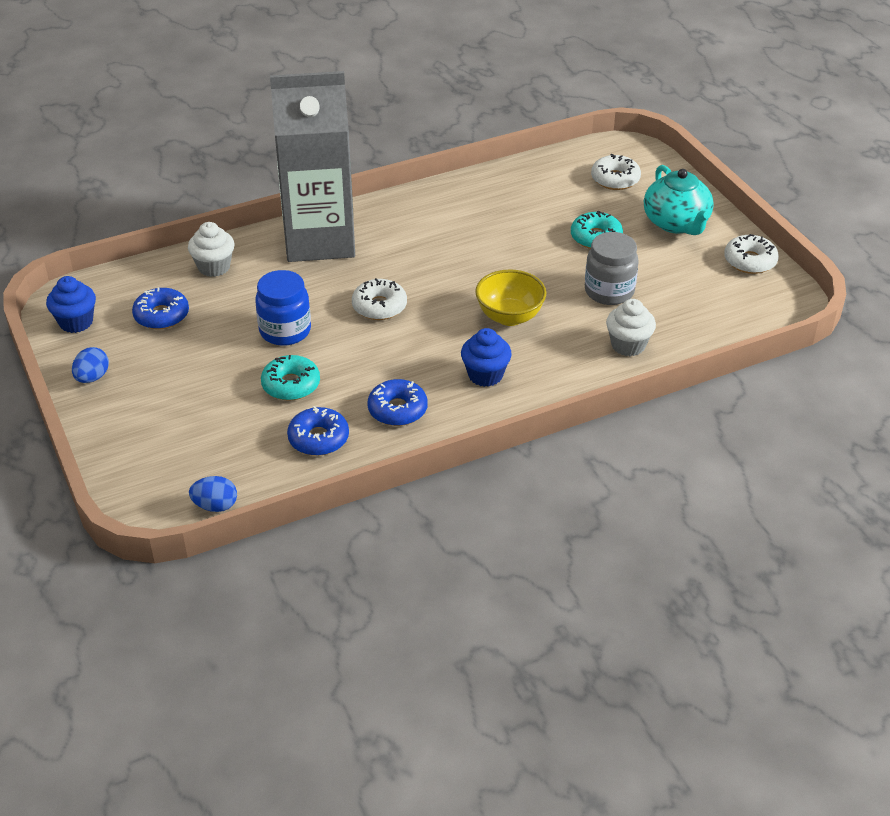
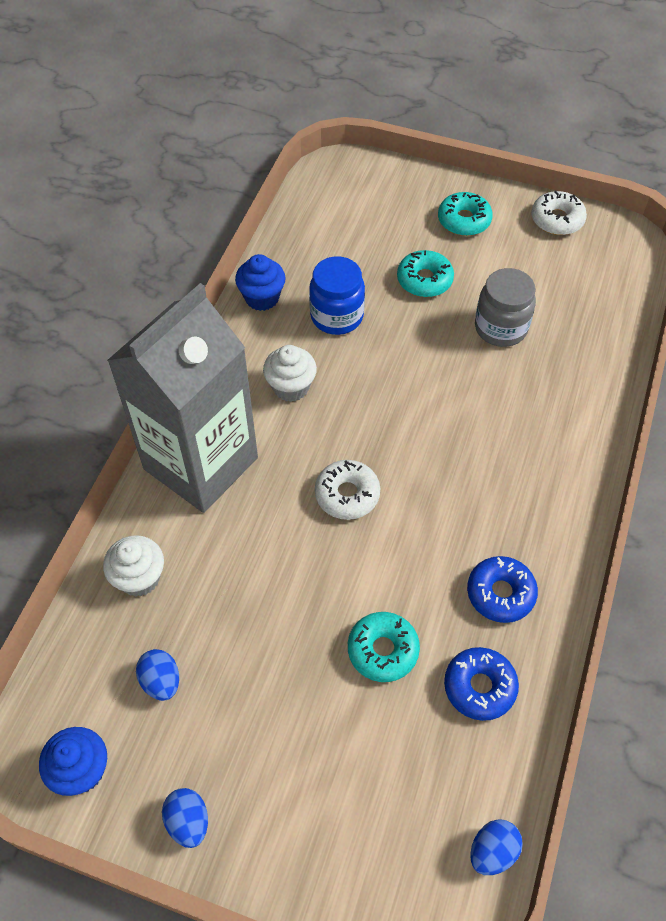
camera: 45 degrees left, 15 degrees up
(161, 315) = (161, 681): blue donut -> blue egg
(285, 331) = (301, 594): blue jar -> blue jar (337, 316)
(485, 375) = (519, 493): blue cupcake -> blue cupcake (262, 298)
(509, 317) = (462, 416): yellow bowl -> none
(615, 179) = (365, 208): white donut -> none
(628, 345) = (578, 371): white cupcake -> white cupcake (291, 387)
(676, 223) = (464, 220): turquoise teapot -> turquoise donut

